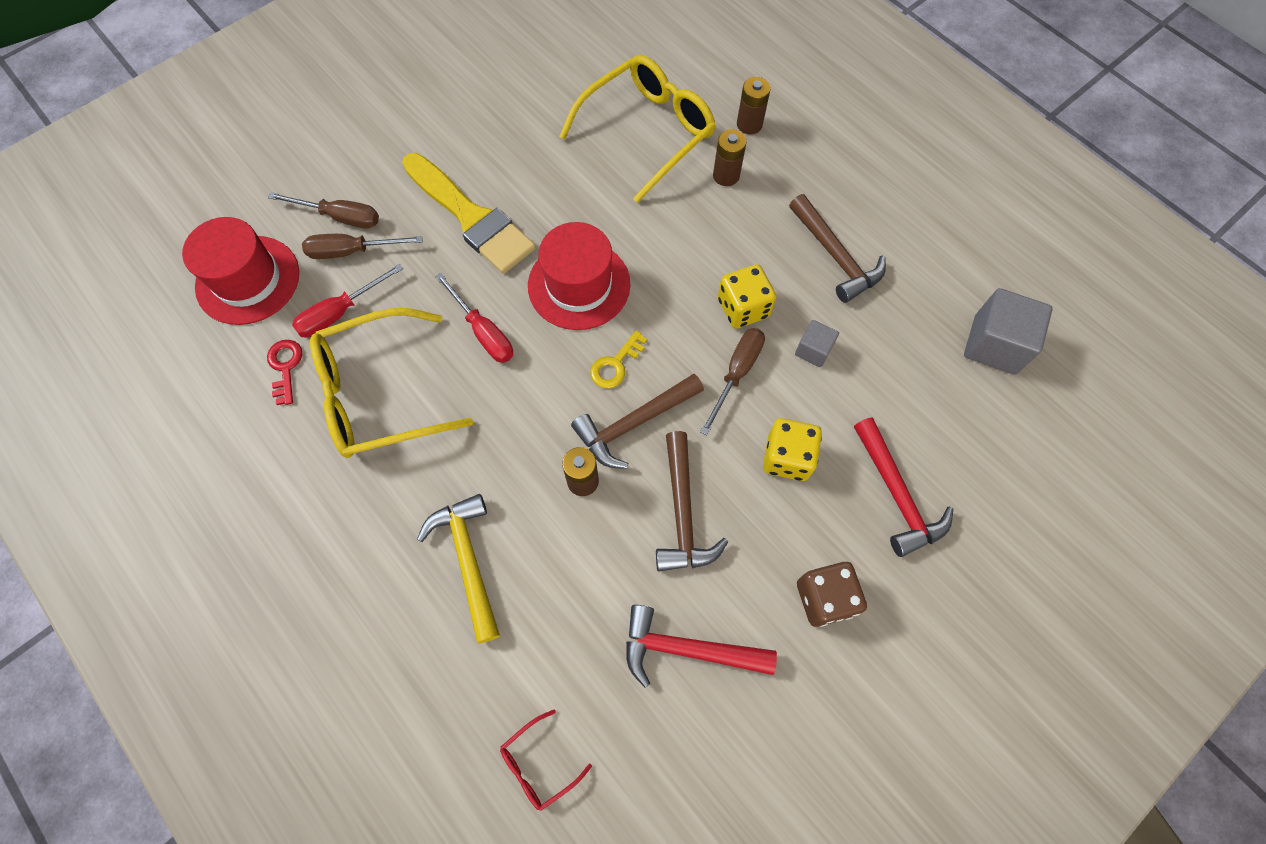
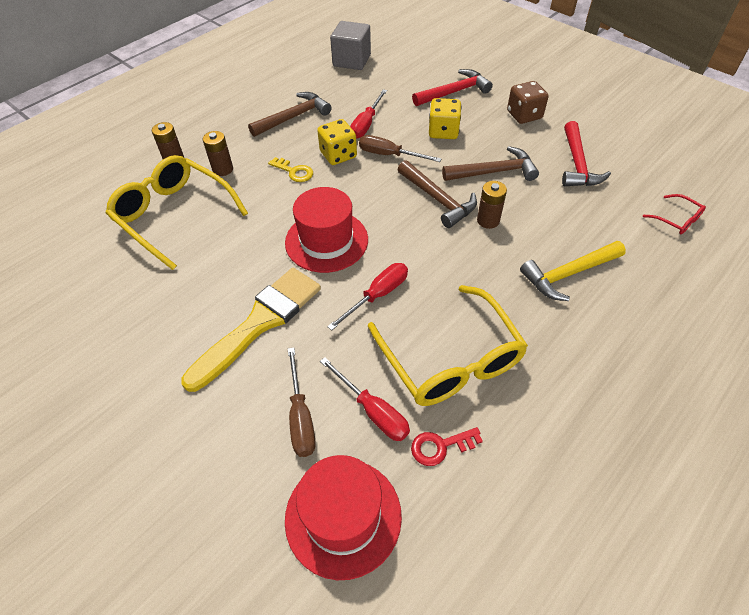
camera: 95 degrees left, 15 degrees down
(340, 217) = (258, 439): brown screwdriver -> none
(615, 364) = (393, 213): yellow key -> yellow key (294, 171)
(813, 350) = (366, 124): grey cube -> red screwdriver

